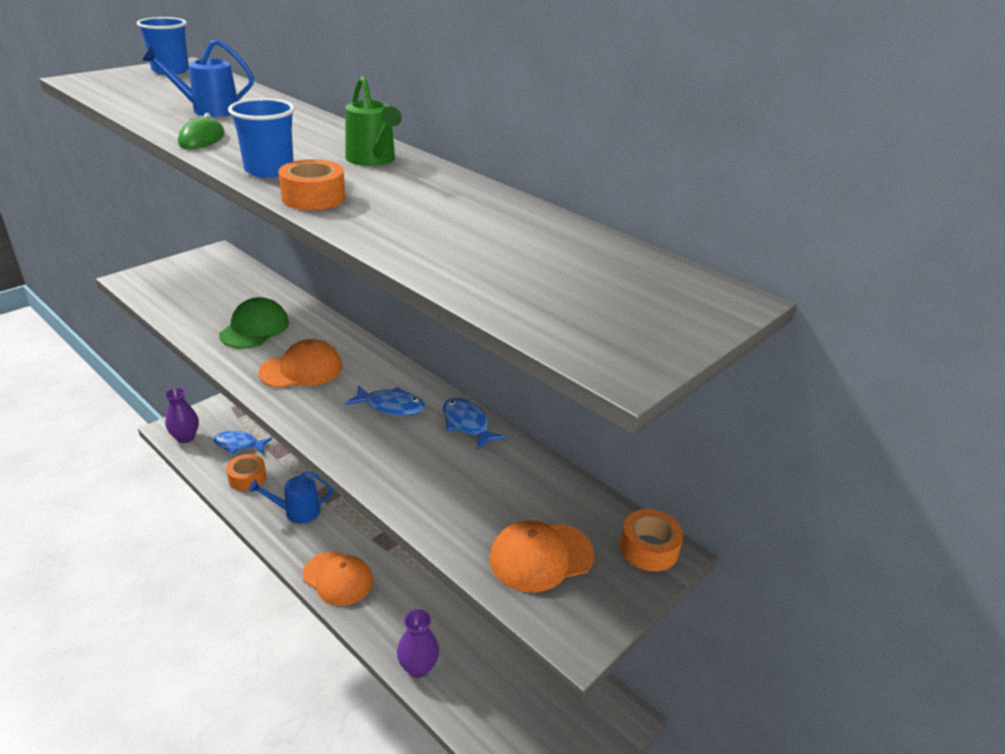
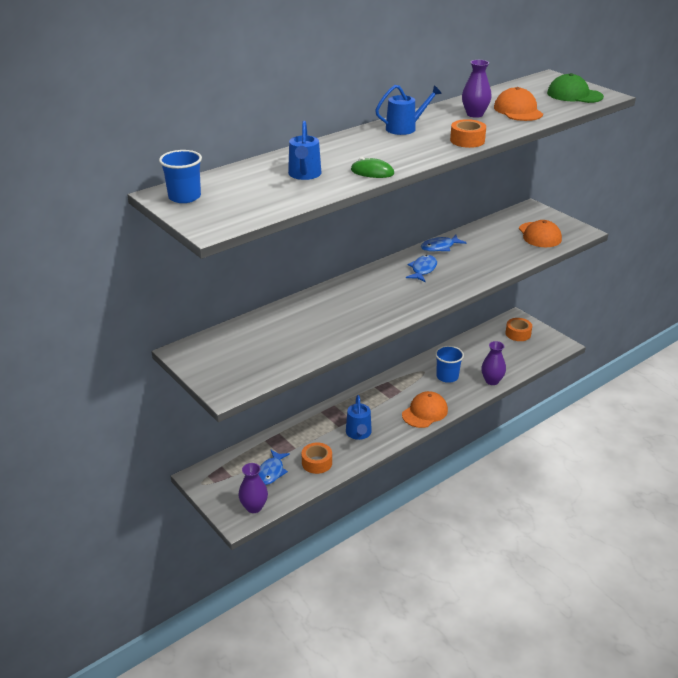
camera: 80 degrees left, 0 degrees up
(254, 328) = (323, 322): green cap -> green cap (574, 95)
(269, 170) = (428, 152): blue cup -> blue cup (447, 377)
(301, 369) = (381, 301): orange cap -> orange cap (518, 110)
(373, 159) = (404, 128): green watering can -> blue watering can
(446, 209) = (474, 114): none -> purple vase
(649, 548) = (529, 211): orange tape -> orange tape (518, 334)

